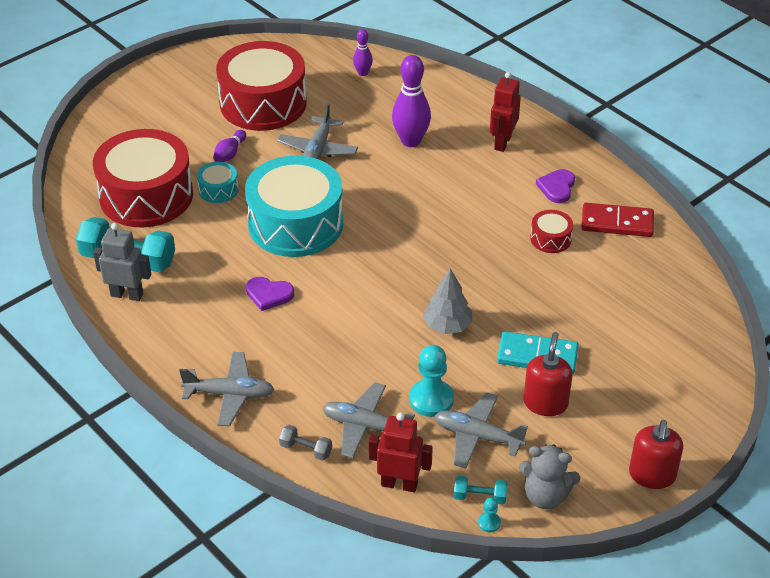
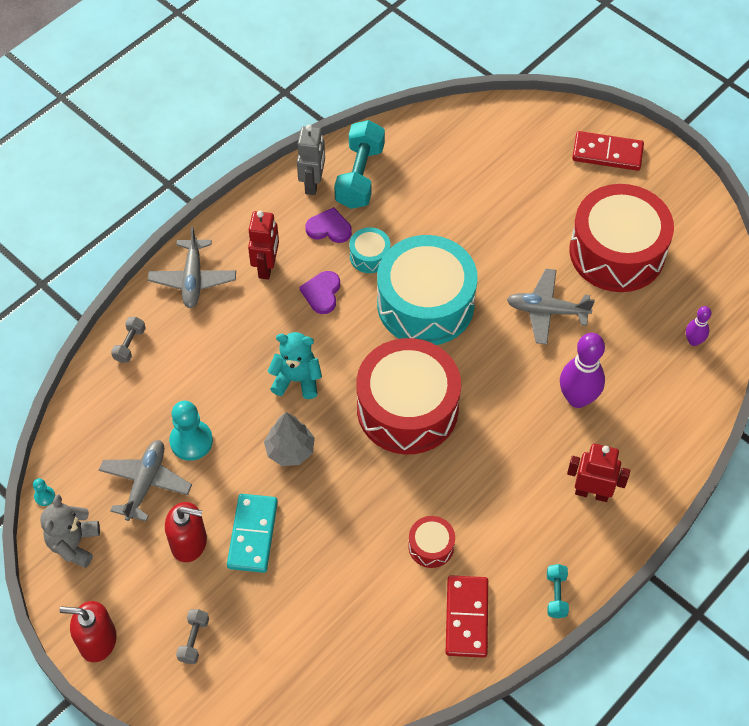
camera: 85 degrees right, 15 degrees up
(146, 196) = (451, 175): red drum -> red drum (407, 408)
(151, 97) = (607, 153): none -> red domino
(218, 190) = (468, 232): turquoise drum -> turquoise drum (369, 256)
(230, 153) = (526, 234): purple bowling pin -> none
(365, 426) = (157, 389): grey plane -> none
(368, 317) = (297, 380): none -> turquoise teddy bear
(399, 484) = (90, 421): red robot -> red robot (266, 267)
(480, 497) = (74, 487): turquoise dumbbell -> turquoise dumbbell (556, 595)
(557, 187) = (520, 552): purple heart -> purple heart (329, 228)
(647, 401) = (194, 640): none -> grey dumbbell

